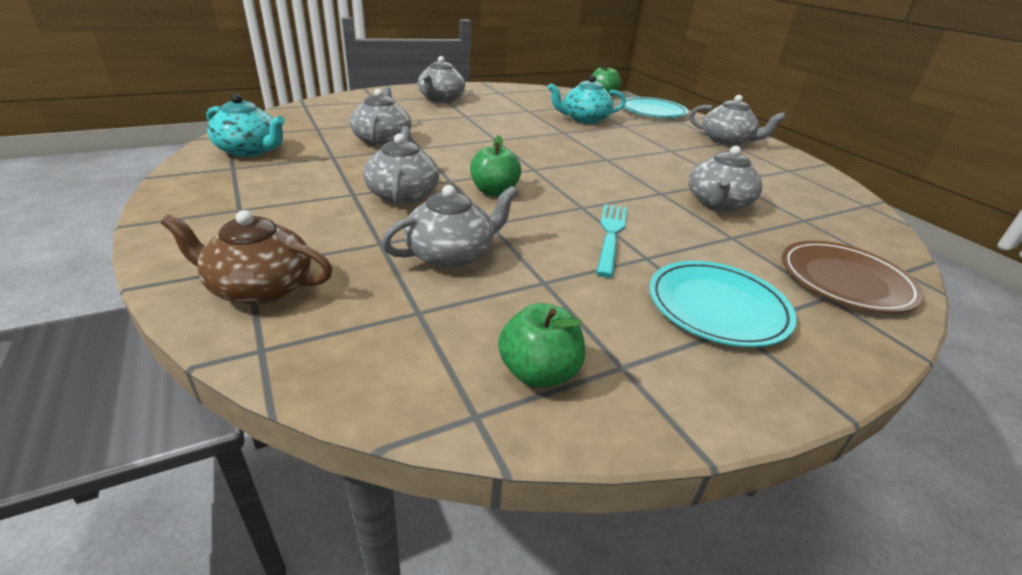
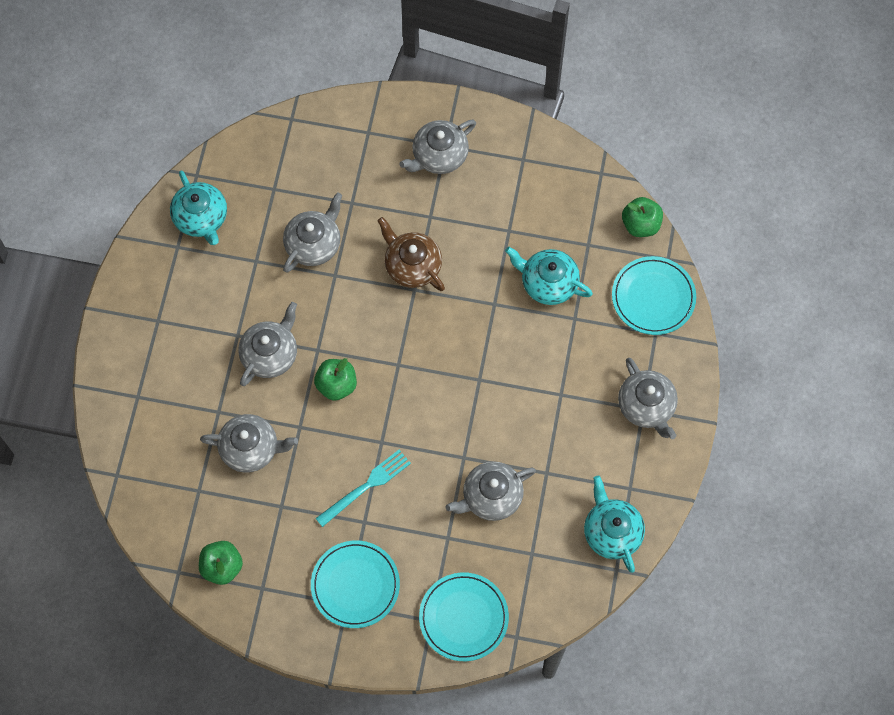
camera: 40 degrees right, 35 degrees up
(260, 287) = (135, 422): brown teapot -> brown teapot (412, 265)
(823, 190) = (612, 532): none -> turquoise teapot
(845, 280) = (463, 617): brown plate -> turquoise plate

